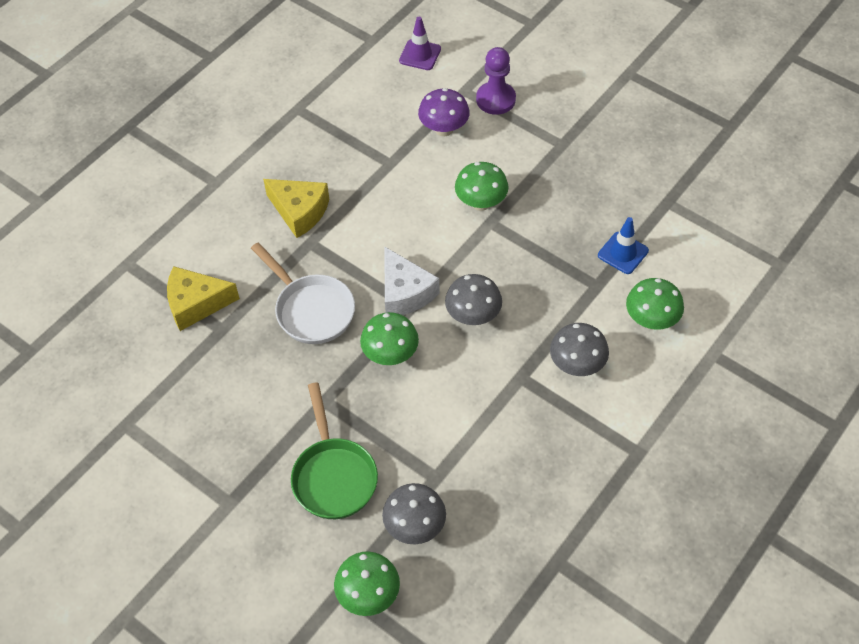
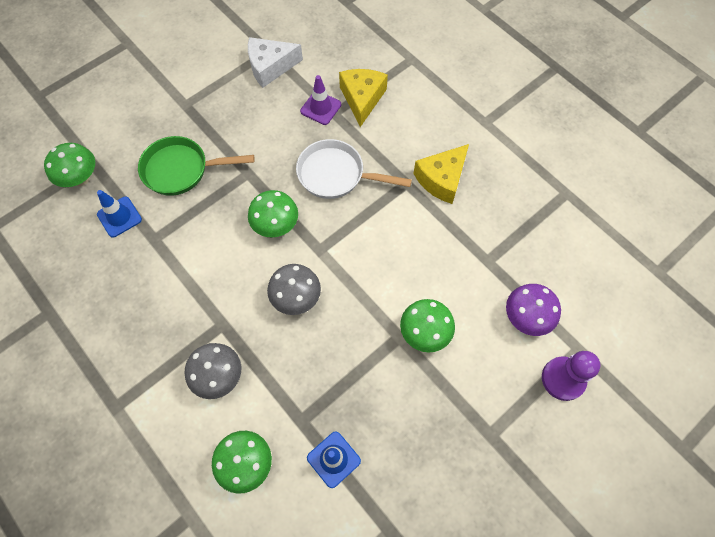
camera: 100 degrees right, 10 degrees up
(311, 309) = (336, 175): white pan -> white pan turned 45 degrees clockwise
(404, 293) = (335, 247): white cheese -> white cheese (270, 67)
(415, 526) = (119, 217): grey mushroom -> blue traffic cone
(420, 55) = (634, 314): purple traffic cone -> purple traffic cone (321, 108)

